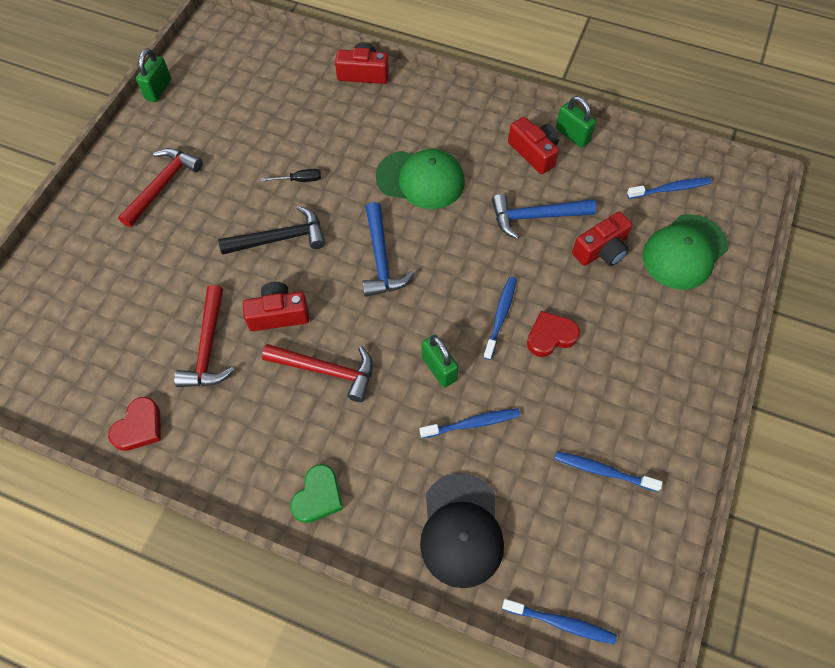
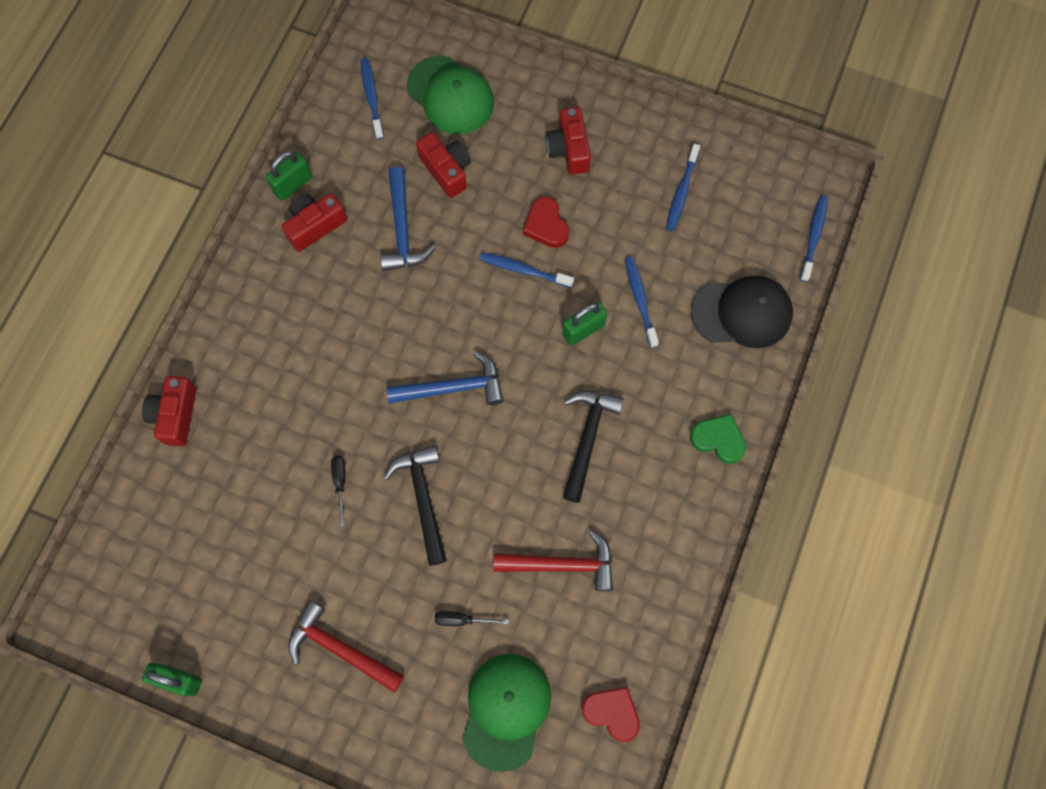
camera: 90 degrees left, 10 degrees up
(139, 427) = (655, 625): red heart -> red heart (612, 712)
(171, 269) = (462, 620): none -> black screwdriver
(278, 314) = (521, 493): red camera -> red camera (569, 149)
(327, 371) = (587, 438): red hammer -> black hammer
(421, 179) = (346, 346): green cap -> green cap (506, 710)

